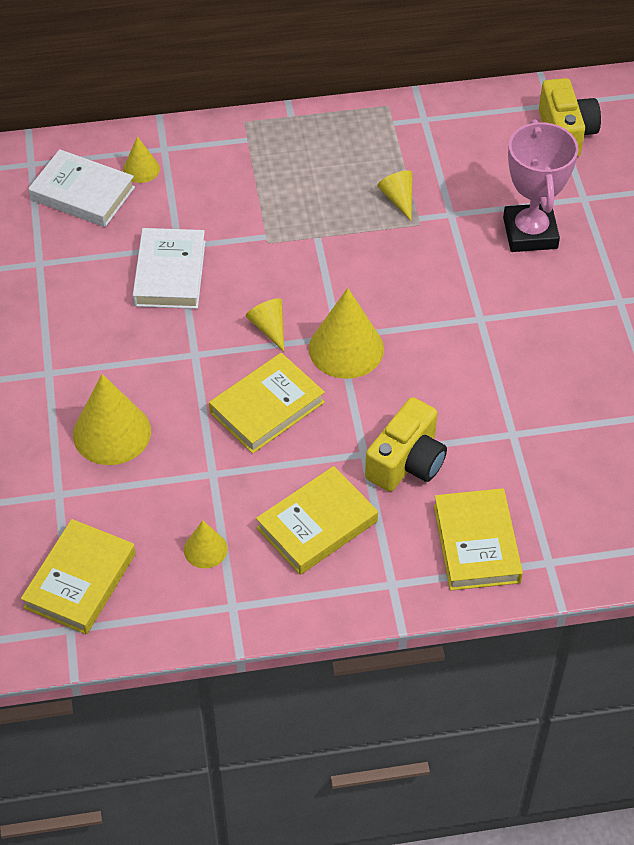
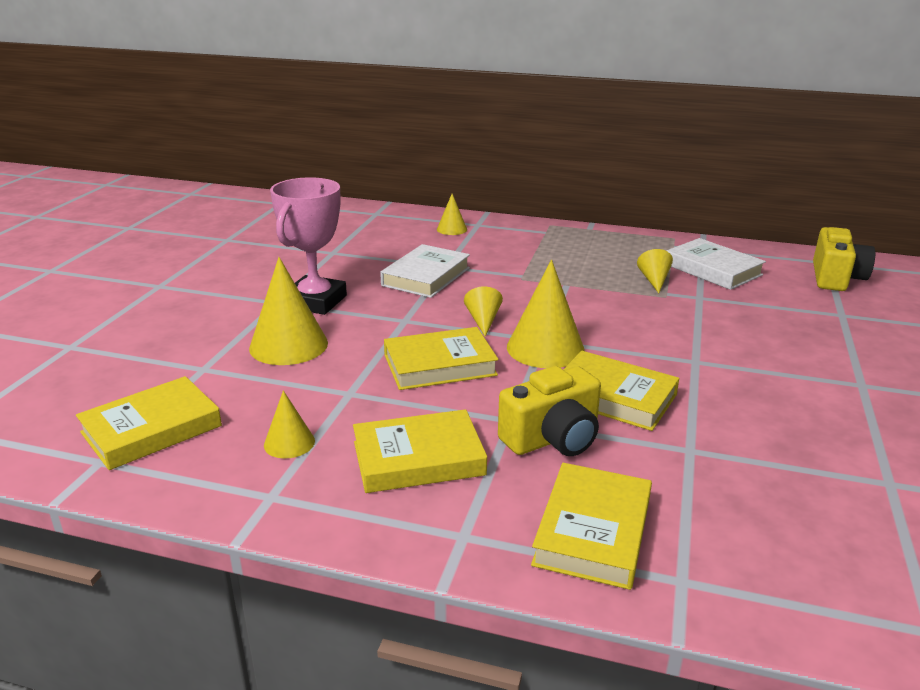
camera: 25 degrees right, 25 degrees down
(82, 194) = (398, 231): white book -> white book (712, 269)
(432, 393) = (614, 397): none -> yellow book
(530, 233) = (775, 322): pink trophy -> pink trophy (315, 301)

